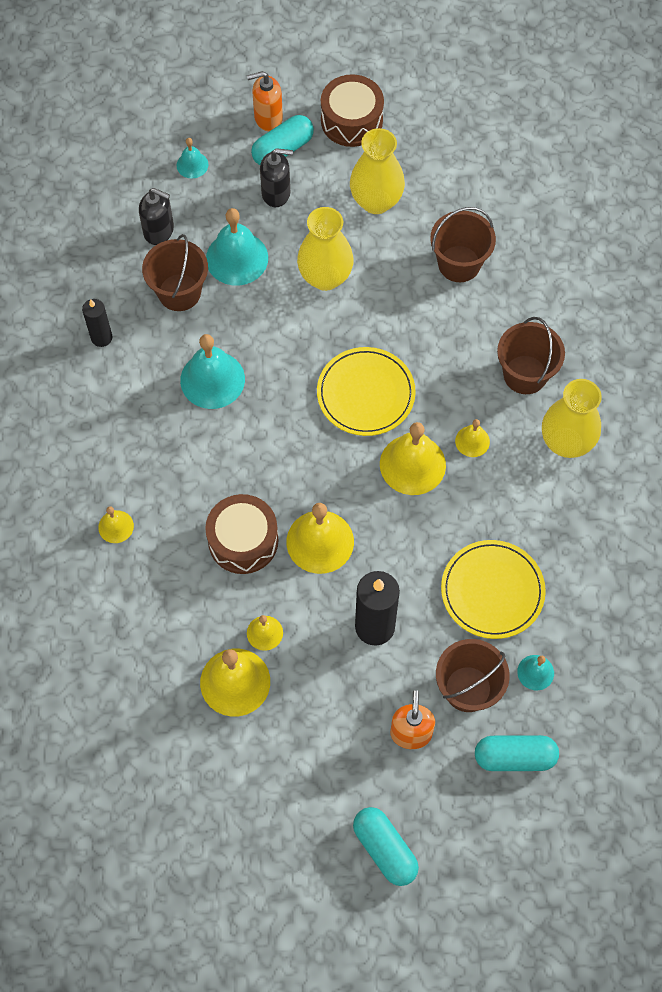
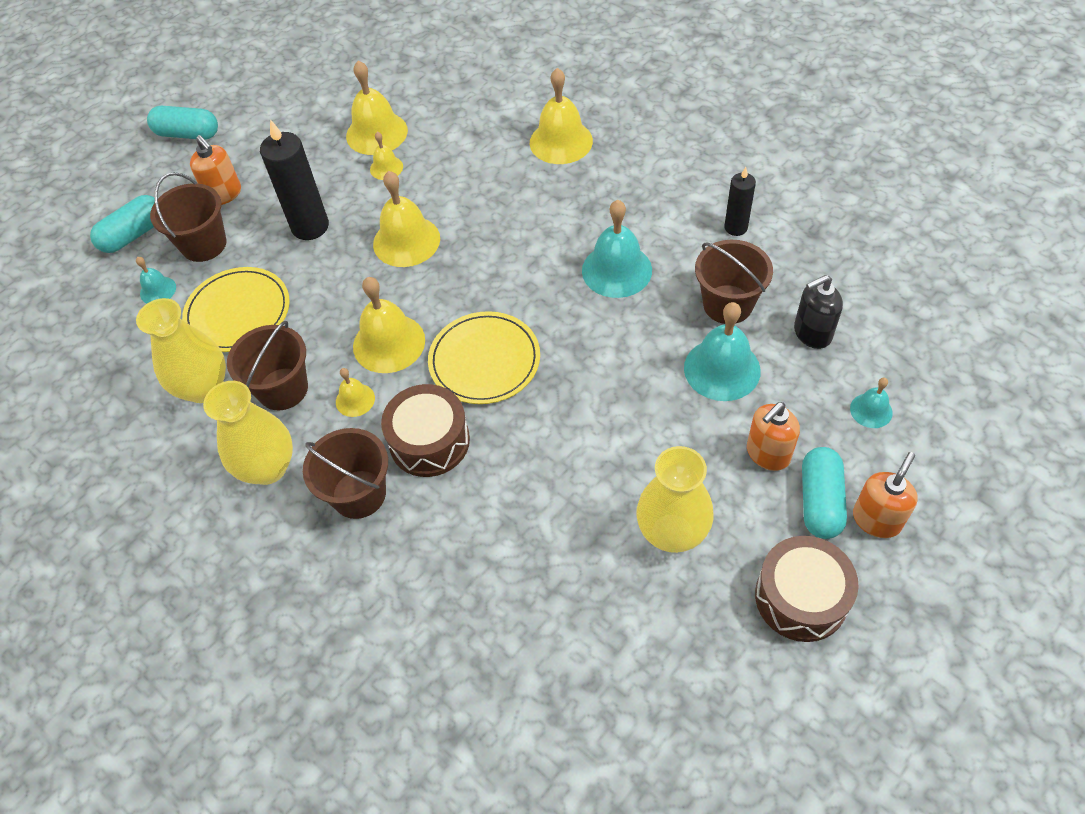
camera: 140 degrees right, 10 degrees down
(116, 526) = (561, 141): yellow bell -> yellow bell, size x1.90
(243, 541) = (463, 200): brown drum -> brown drum (429, 441)
(276, 193) = (767, 454): black soap dispenser -> orange soap dispenser
(325, 277) = (630, 420): yellow vase -> yellow vase (204, 388)
(459, 264) = (525, 543): brown bucket -> brown bucket (283, 389)

